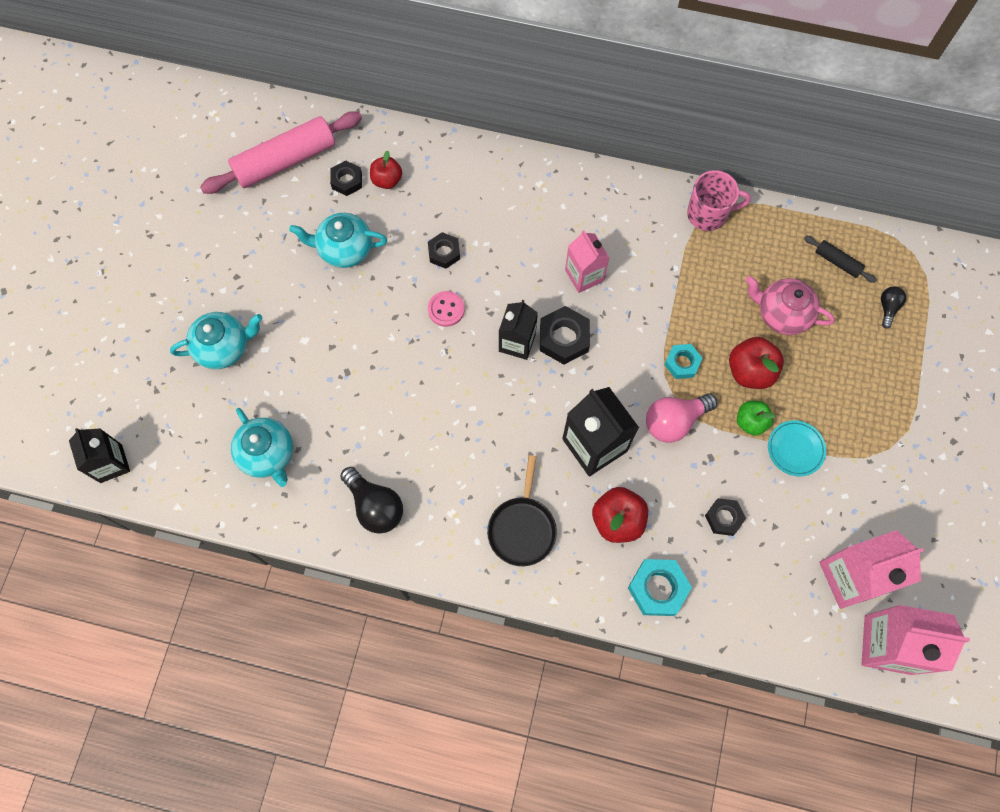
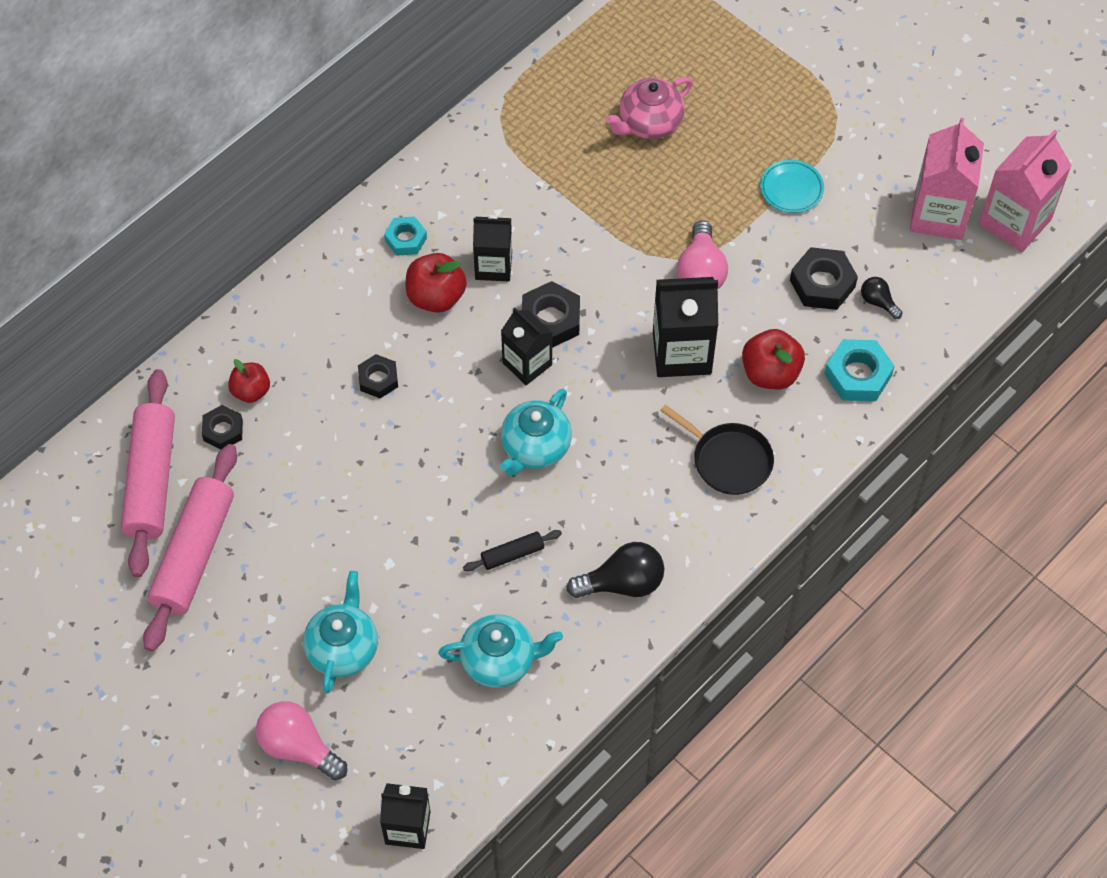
camera: 60 degrees left, 10 degrees down
(137, 361) = (298, 747): none -> pink light bulb
(245, 217) = (194, 554): none -> pink rolling pin
(344, 249) = (306, 473): turquoise teapot -> turquoise teapot (535, 448)
(446, 309) = (446, 410): pink button -> none
(584, 275) = (493, 266): pink carton -> black carton
(682, 363) = (645, 233): turquoise nut -> turquoise nut (406, 239)
(708, 214) = (501, 124): pink mug -> none
(724, 518) = (822, 283): black nut -> black nut, size x1.54
(750, 371) = (690, 181): red apple -> red apple (436, 297)
(750, 422) = (742, 209): green apple -> none
(837, 262) = (626, 48): black rolling pin -> black rolling pin (512, 554)
(888, 308) = (700, 36): black light bulb -> black light bulb (878, 302)

